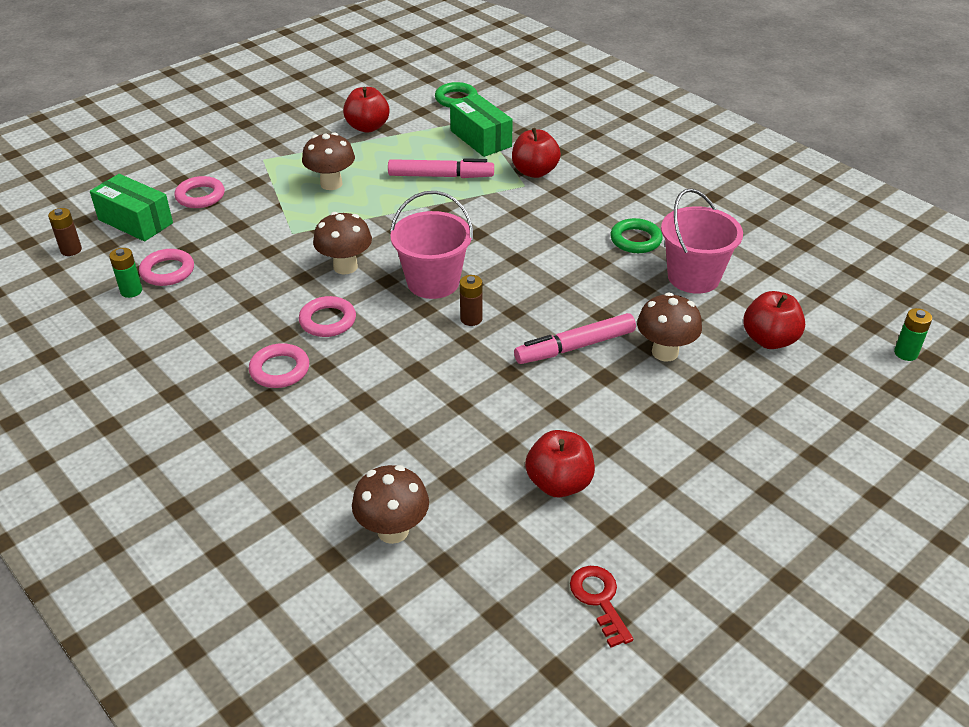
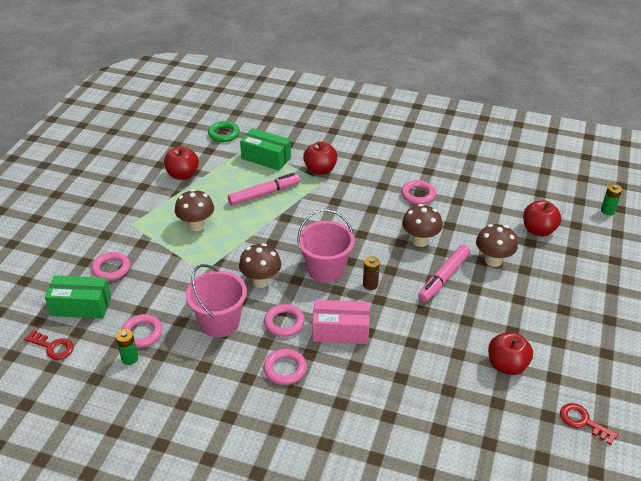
camera: 30 degrees left, 0 degrees up
(71, 250) = (53, 347): brown battery -> red key
(384, 356) = (340, 331): none -> pink box
(393, 530) = (445, 438): brown mushroom -> brown mushroom (420, 241)
(635, 240) = (418, 195): green ring -> pink ring
(693, 277) = (469, 207): pink bucket -> pink bucket (220, 322)

